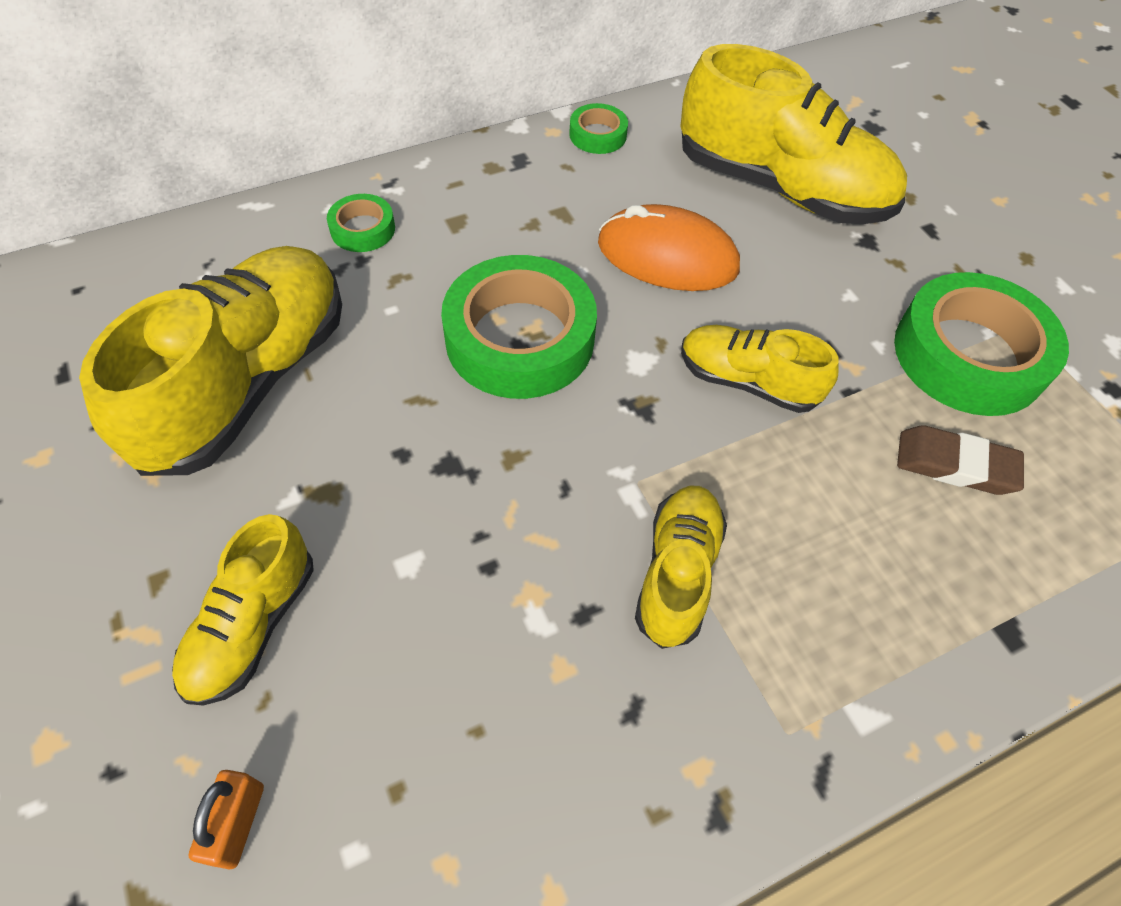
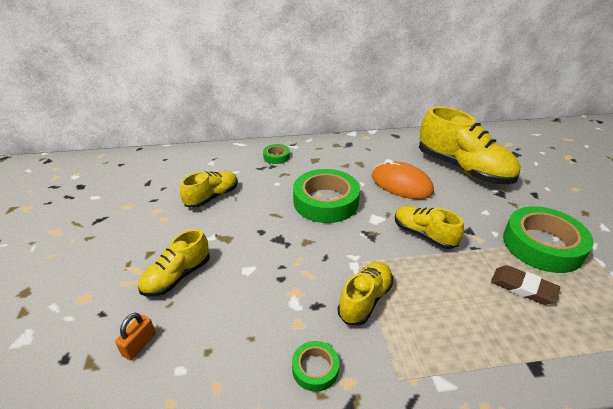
camera: 20 degrees right, 20 degrees down
(248, 382) = (212, 197): yellow shoe -> yellow shoe, size x0.54
(598, 135) = (385, 140): green tape -> green tape (315, 368)

